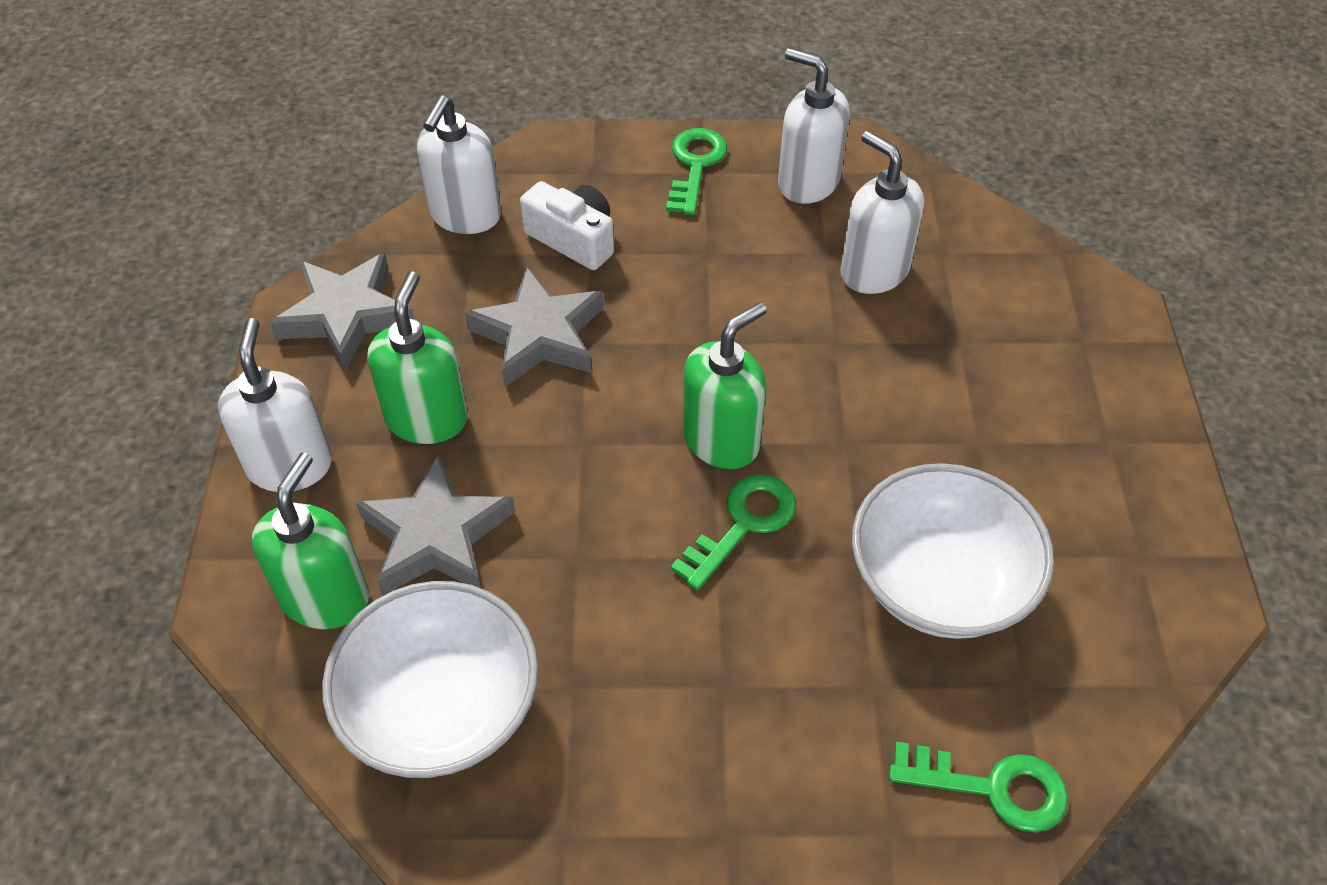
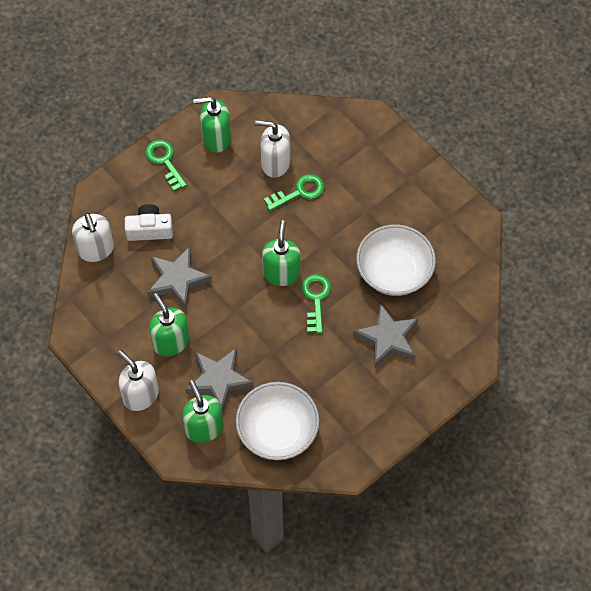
camera: 40 degrees left, 10 degrees up
(346, 315) = (96, 325): grey star -> grey star (388, 339)
(807, 182) = (216, 138): white soap dispenser -> green soap dispenser
(992, 787) = (459, 327): green key -> green key (299, 192)

